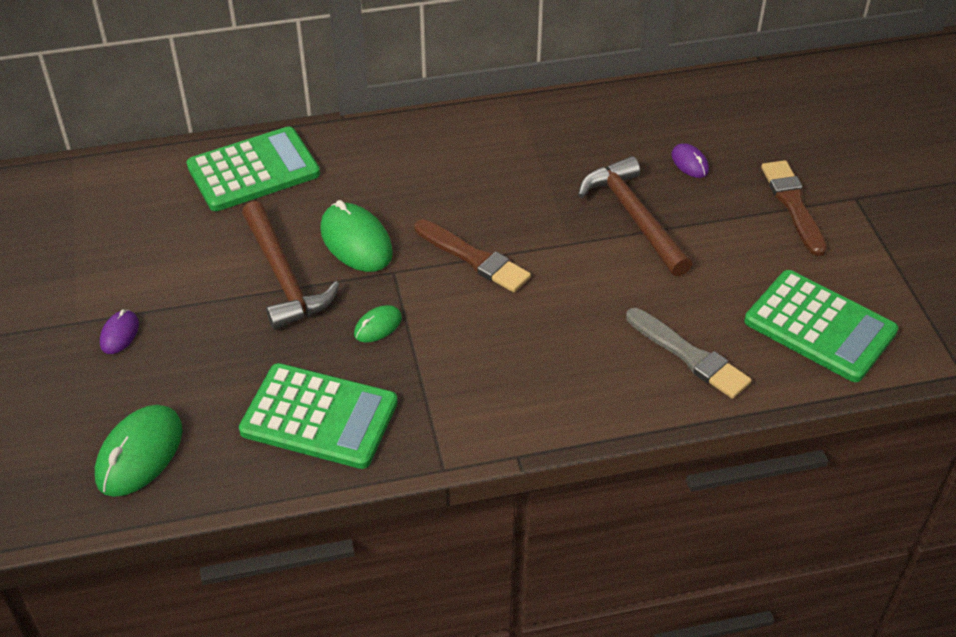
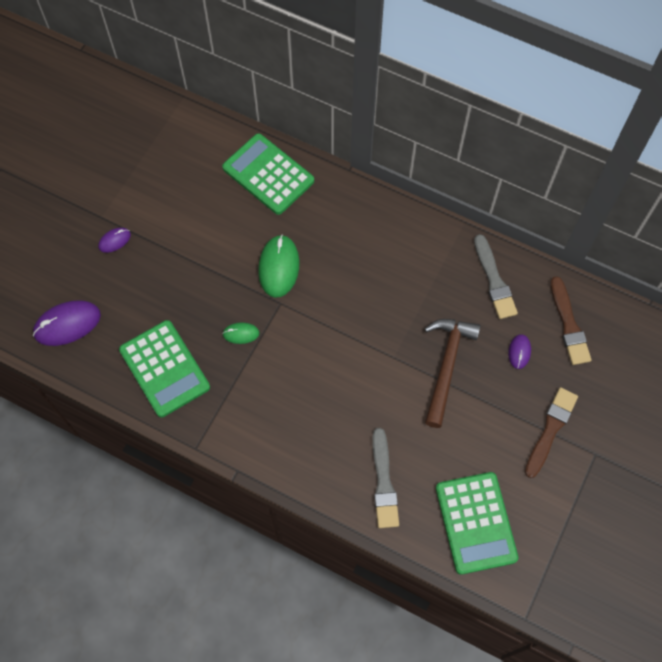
camera: 40 degrees right, 20 degrees up
(139, 454) = (67, 324): green mouse -> purple mouse
(253, 170) = (268, 174): green calculator -> green calculator turned 150 degrees counterclockwise
(283, 277) = (222, 263): brown hammer -> none
(473, 258) = (330, 326): brown brush -> brown brush (568, 324)
(597, 122) = (494, 280): none -> grey brush

